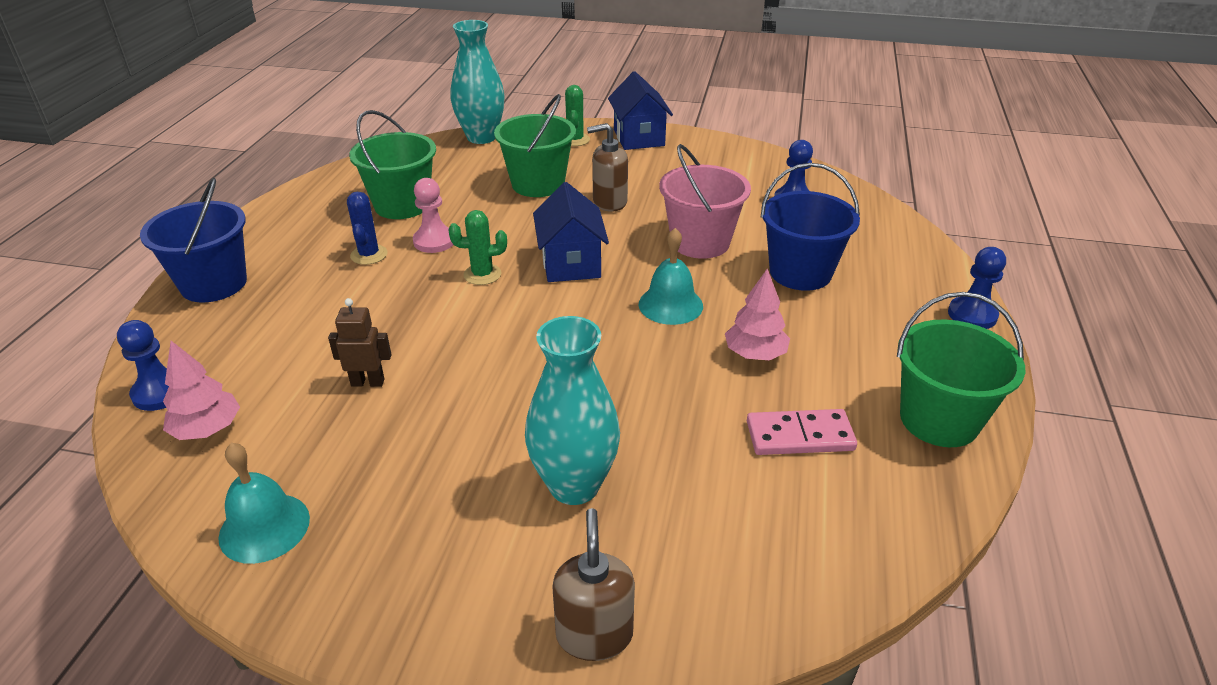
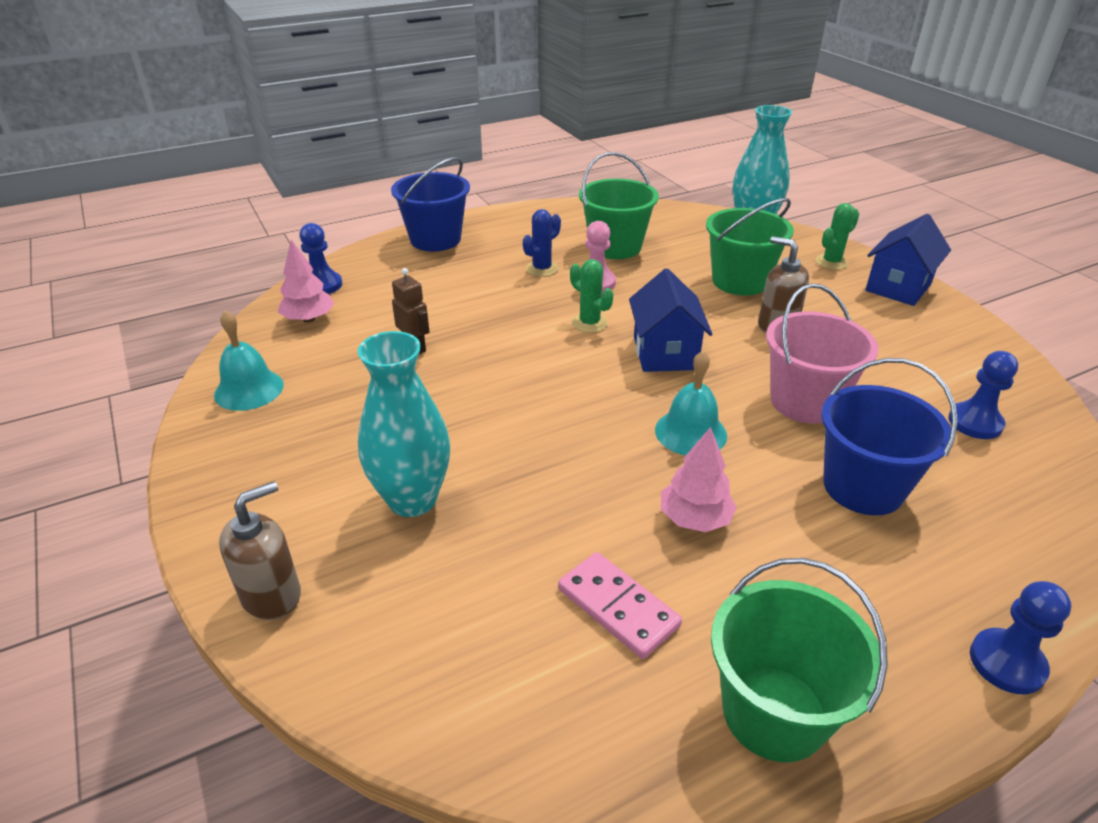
camera: 50 degrees right, 0 degrees up
(571, 263) = (665, 353): blue house -> blue house turned 45 degrees counterclockwise

